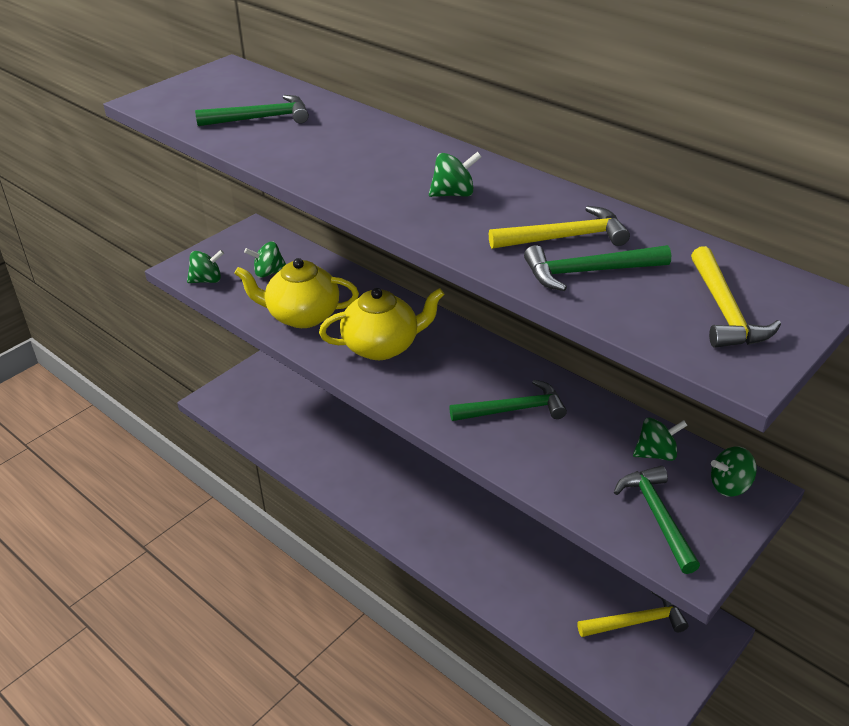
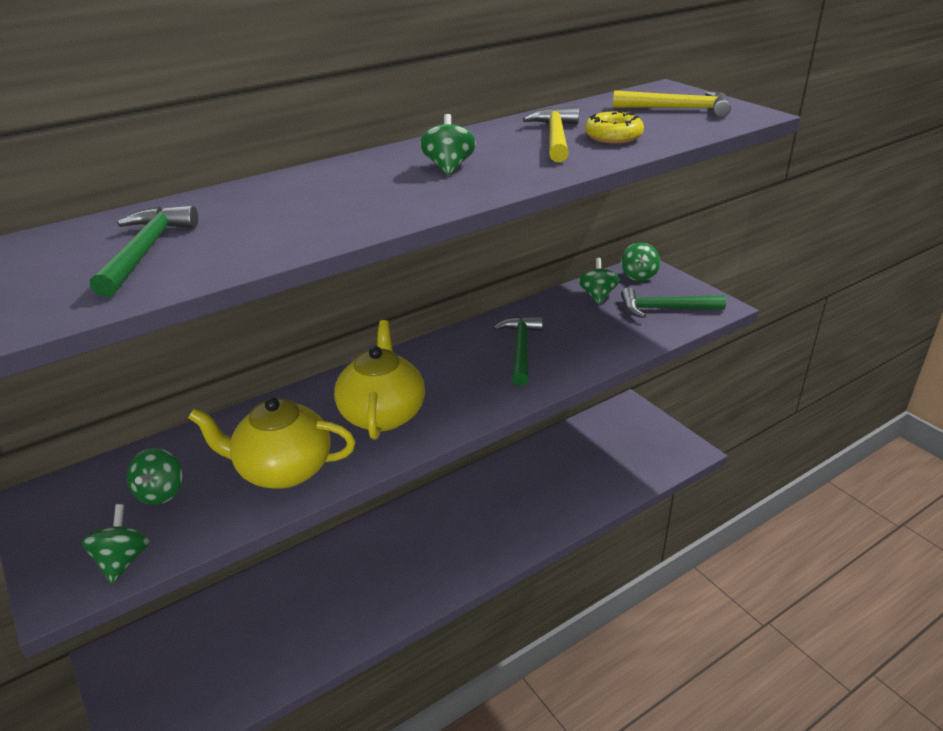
camera: 75 degrees left, 5 degrees down
(302, 316) = (283, 470): yellow teapot -> yellow teapot turned 75 degrees clockwise
(588, 272) = (613, 136): green hammer -> yellow donut
(636, 622) = (615, 441): yellow hammer -> none

